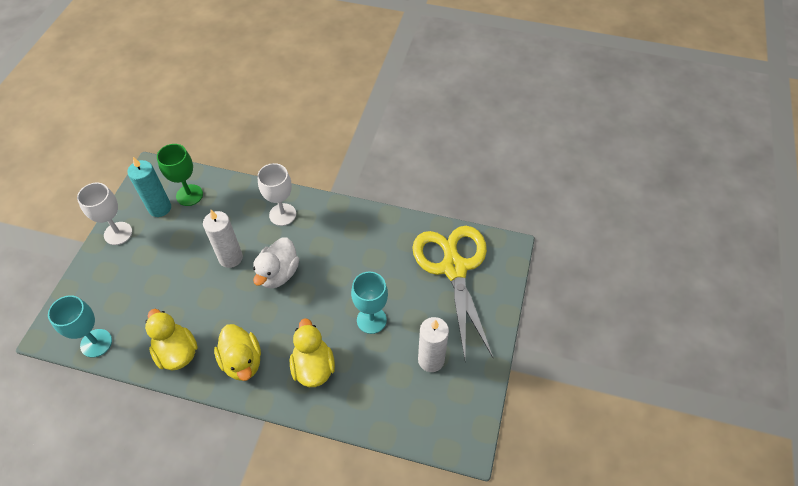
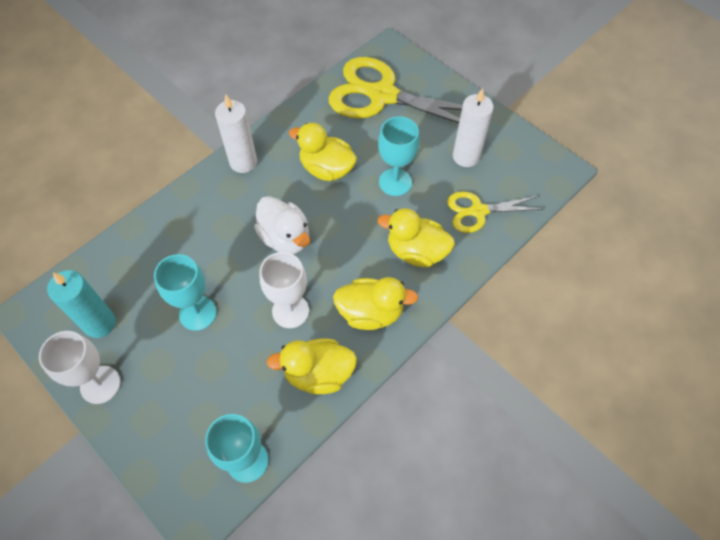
camera: 60 degrees left, 5 degrees up
(189, 195) = (107, 284): green goblet -> none
(191, 255) = (198, 313): none -> turquoise goblet
(230, 258) = (231, 275): white candle -> white candle (243, 162)
(282, 214) = (211, 203): white goblet -> white goblet (290, 311)
(355, 267) = (326, 169): none -> yellow duck
(379, 395) = (478, 211): none -> yellow scissors

